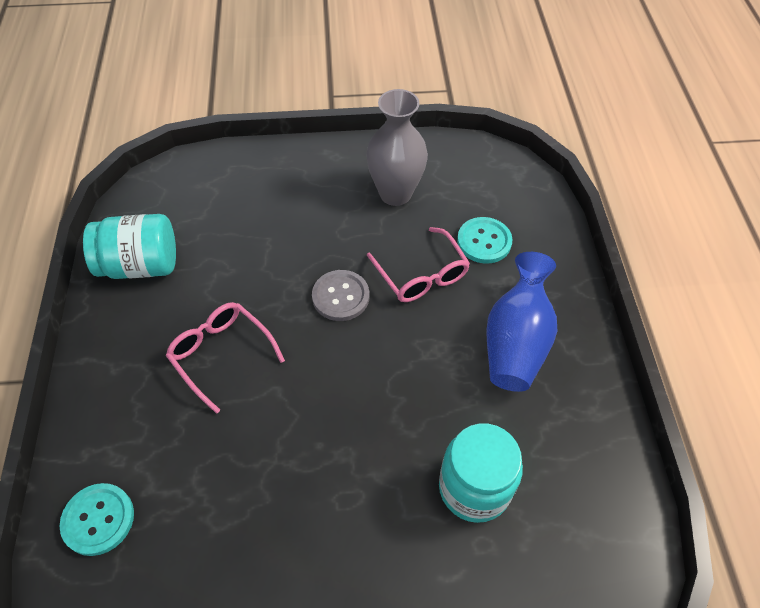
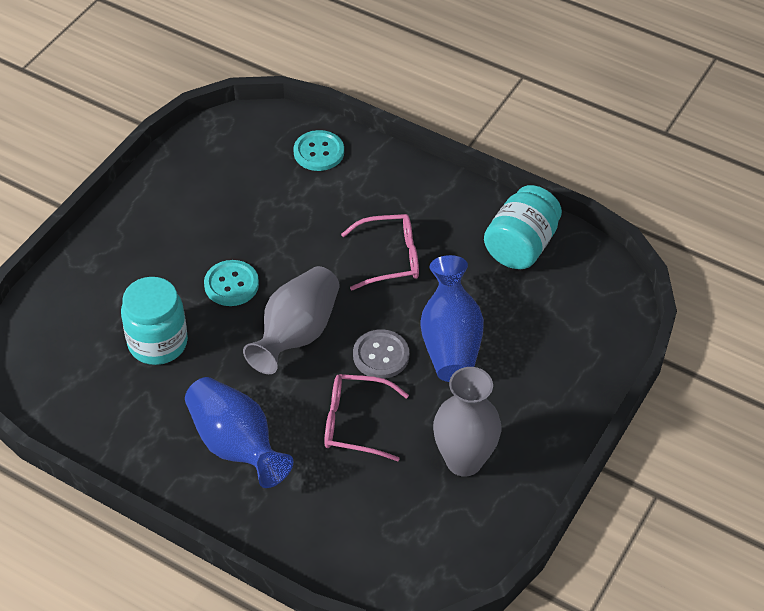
camera: 125 degrees right, 5 degrees down
(288, 258) = (450, 341): none -> blue vase
(368, 373) = (296, 334): none -> grey vase
(484, 241) = (351, 493): turquoise button -> turquoise button (231, 284)

